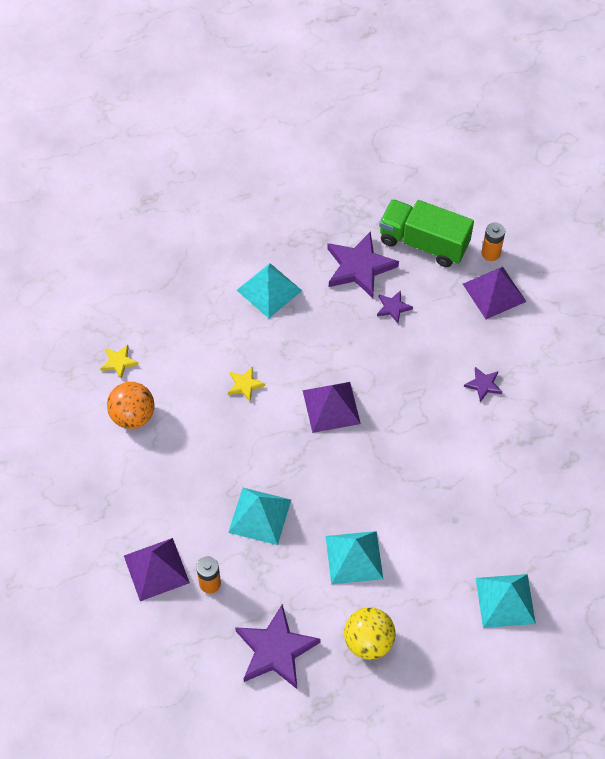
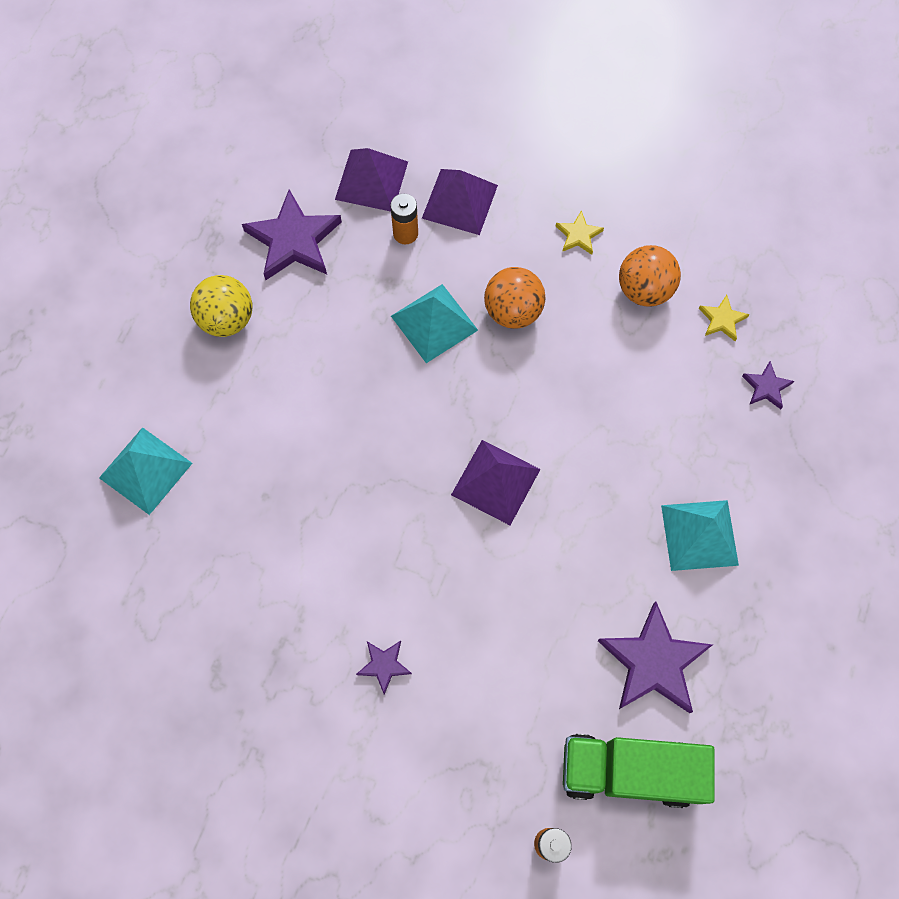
camera: 130 degrees right, 10 degrees up
(212, 477) = (513, 311): none -> orange ball
(245, 385) = (594, 418): yellow star -> yellow star (578, 235)
(354, 557) = (316, 371): turquoise pyramid -> none
(393, 307) = (566, 653): purple star -> purple star (766, 387)
(423, 243) = (629, 771): green truck -> green truck turned 150 degrees counterclockwise
(494, 292) = (490, 793): purple pyramid -> purple pyramid (371, 180)

